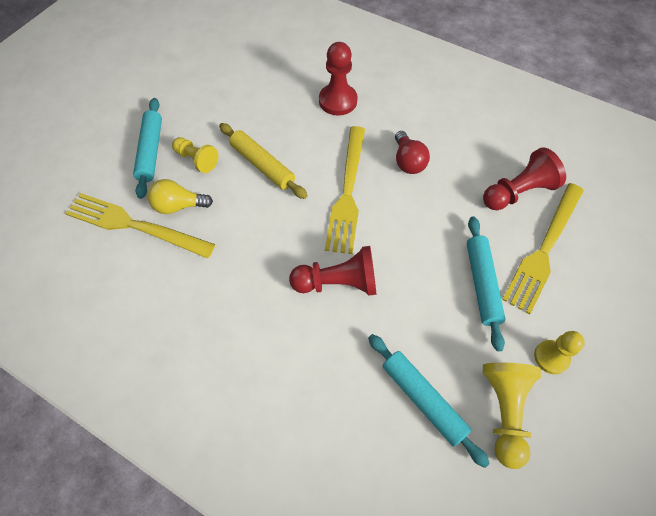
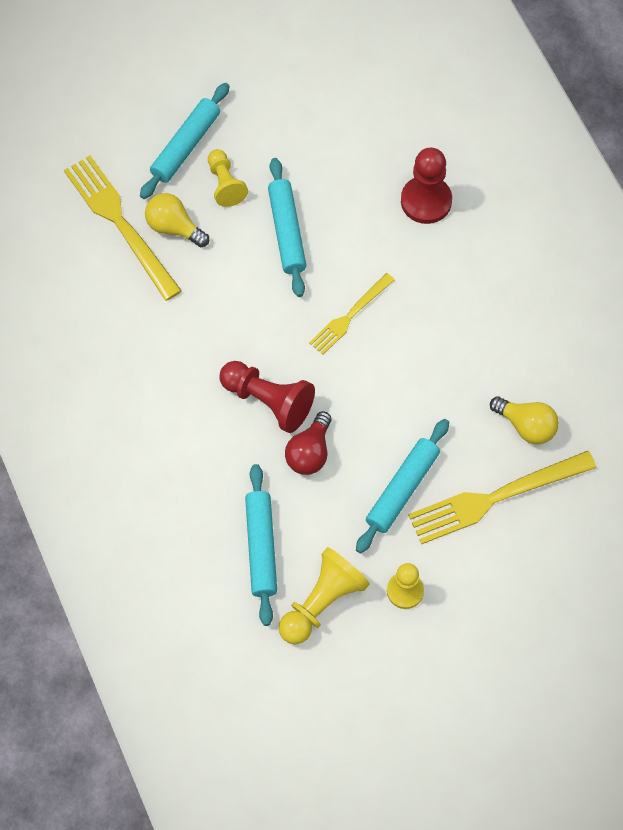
camera: 35 degrees right, 5 degrees up
(262, 165) = (287, 232): yellow rolling pin -> turquoise rolling pin
(347, 192) = (350, 316): yellow fork -> yellow fork, size x0.59
(408, 161) = (441, 321): red light bulb -> red light bulb (309, 452)
(518, 192) = (526, 426): red pawn -> yellow light bulb

